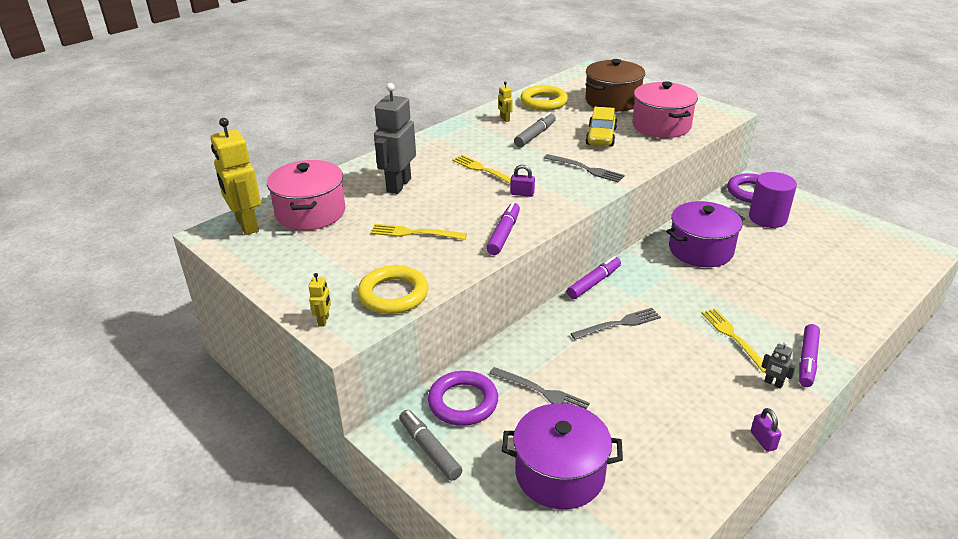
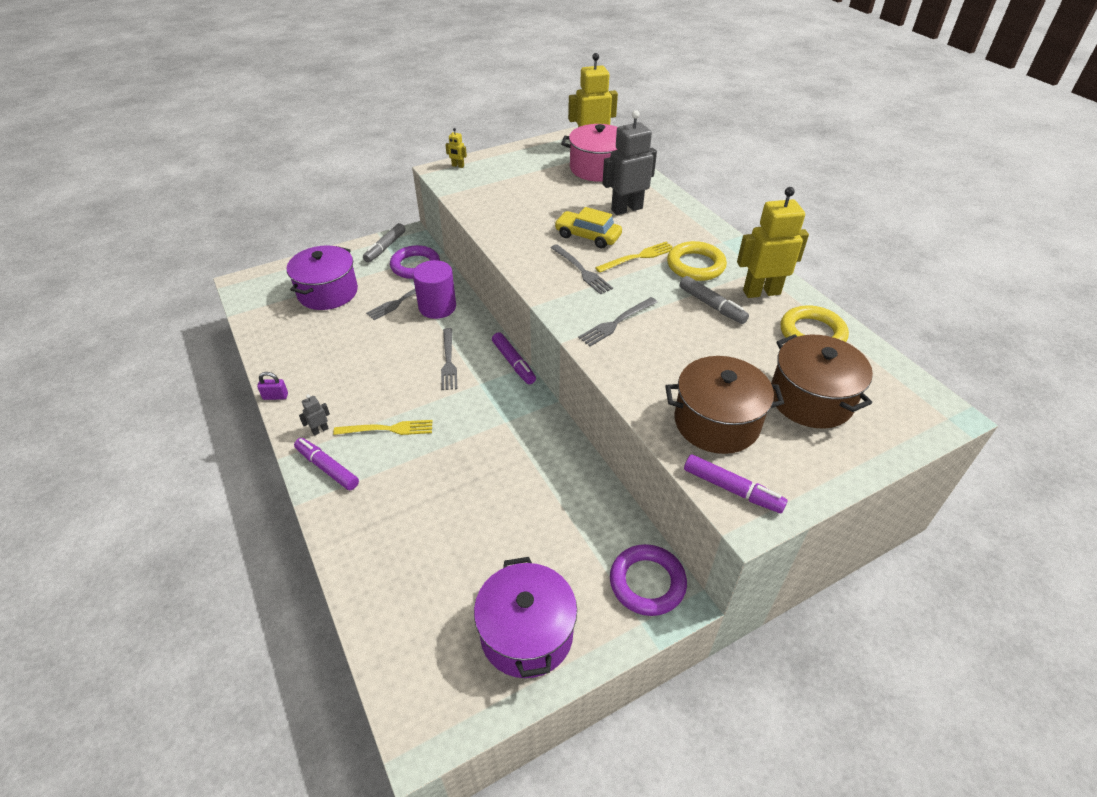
camera: 105 degrees right, 10 degrees up
(393, 294) = (468, 191): yellow ring -> yellow ring (695, 265)
(398, 185) = (626, 209): grey robot -> grey robot turned 60 degrees counterclockwise
(414, 233) = (543, 208): yellow fork -> none
(429, 449) = (385, 247): grey marker -> grey marker turned 135 degrees clockwise
(503, 234) = (518, 248): purple marker -> purple marker (732, 489)
(505, 119) = (761, 292): yellow robot -> yellow robot, size x2.34
(522, 194) = (582, 271): purple padlock -> grey fork
(601, 136) = (696, 356): yellow car -> yellow car (587, 236)
(661, 126) = (716, 422): pink pot -> brown pot
(700, 250) = (532, 463): purple pot -> purple pot (526, 633)
(767, 218) = (574, 566): purple cylinder -> purple cylinder (437, 307)

